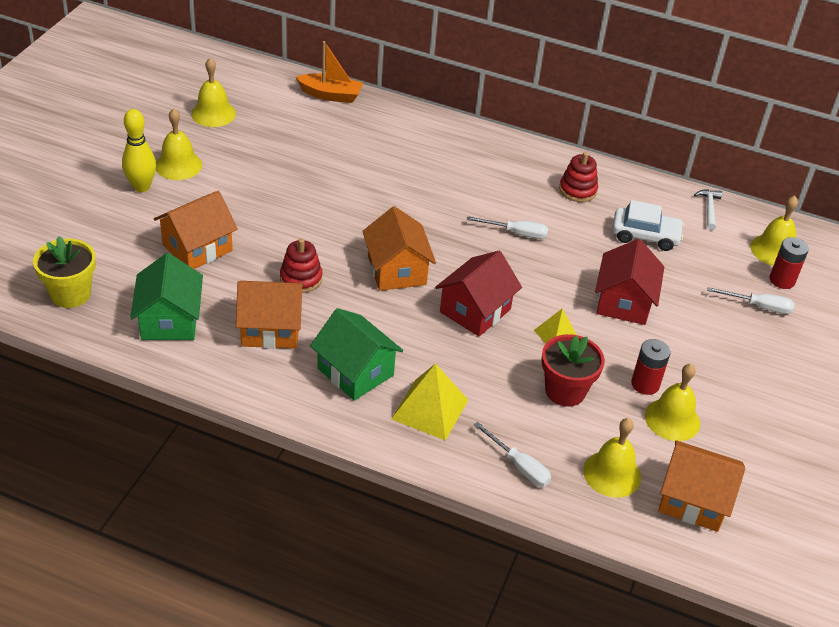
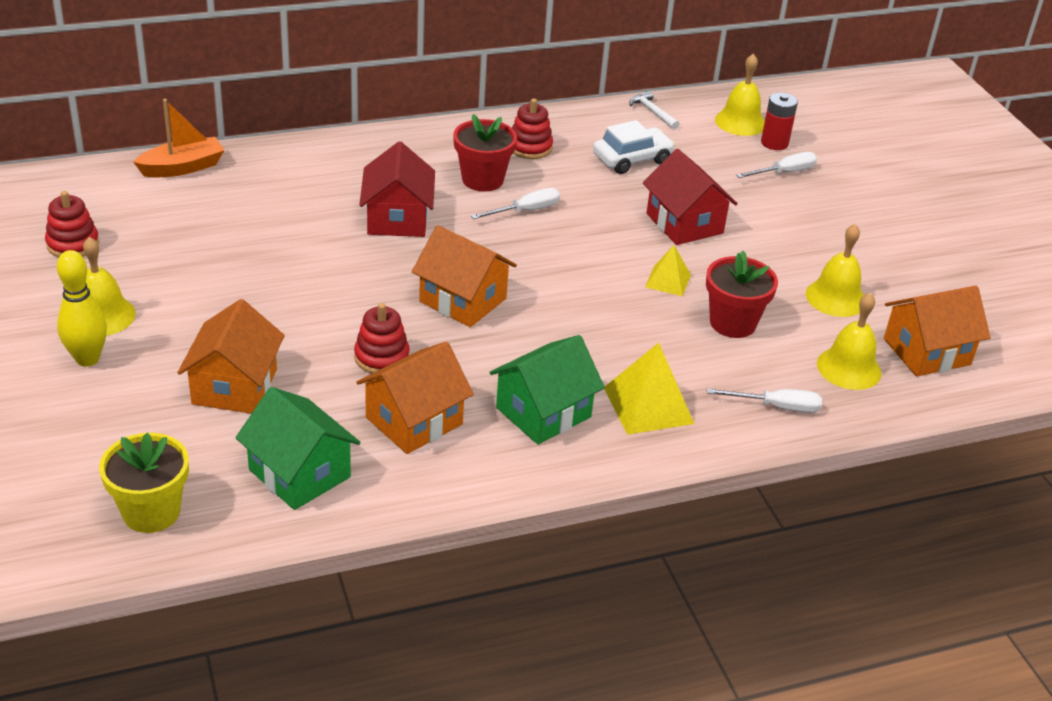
camera: 40 degrees left, 5 degrees down
(213, 113) = (73, 244): yellow bell -> red stacking toy
(355, 372) = (543, 412): green house -> green house turned 45 degrees counterclockwise
(475, 311) = (577, 297): red house -> red house (397, 218)
(514, 196) = (482, 180): none -> red flower pot
(645, 384) = (783, 281): red battery -> none

